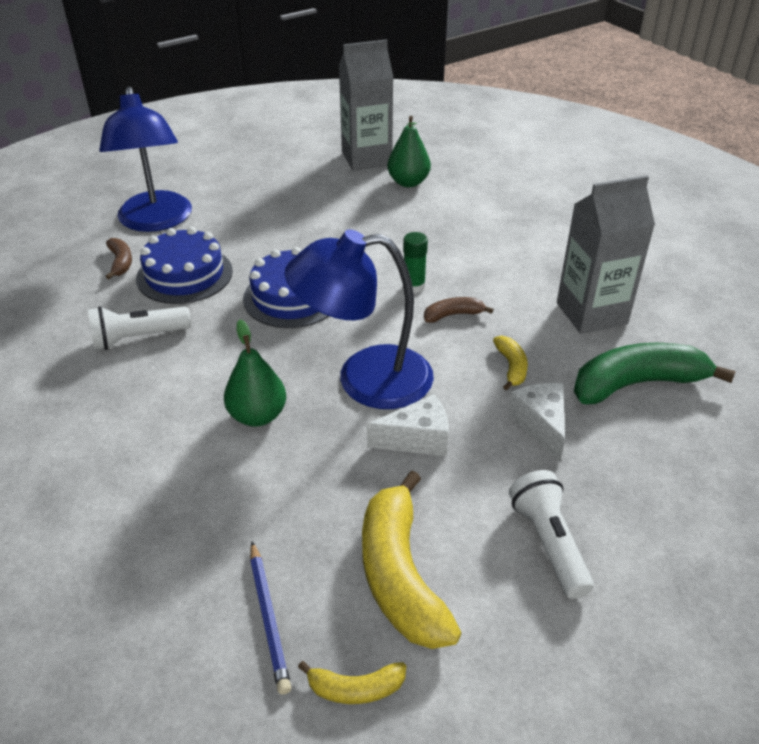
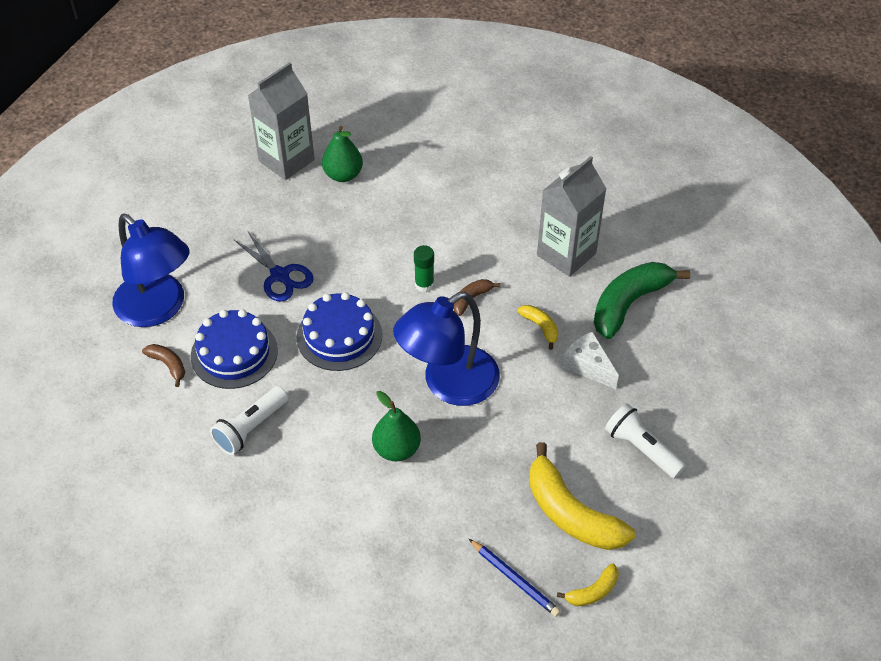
camera: 30 degrees left, 10 degrees up
(282, 233) = (280, 275): none -> blue scissors
(417, 439) = (517, 415): white cheese -> none

